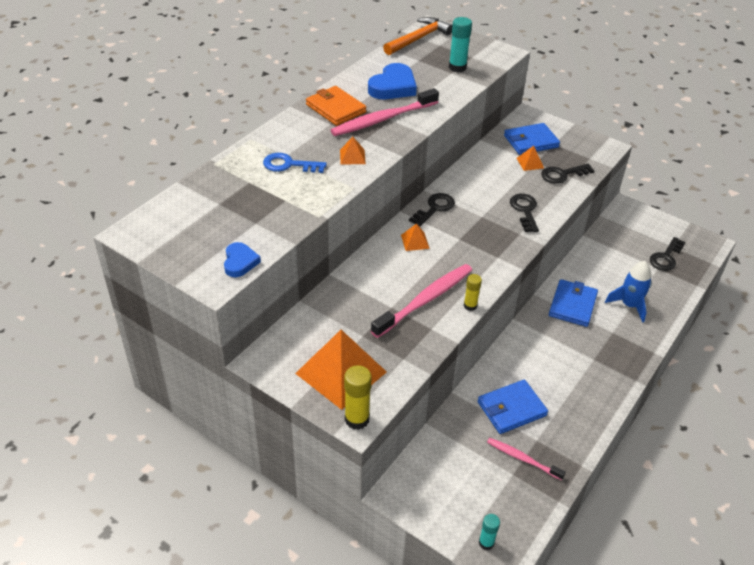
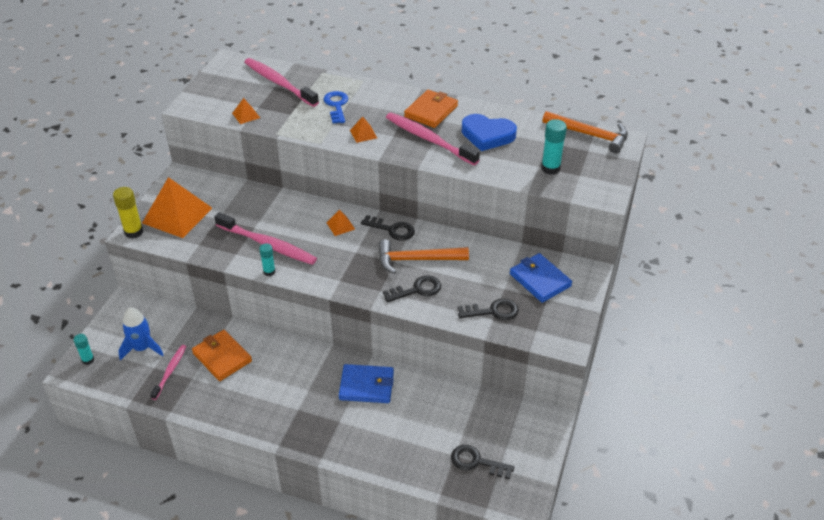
camera: 75 degrees right, 0 degrees up
(215, 199) = (279, 83): none -> pink toothbrush
(240, 262) = (212, 110): blue heart -> none
(470, 306) = (269, 272): yellow glue stick -> turquoise glue stick
(483, 202) = (416, 259): none -> orange hammer
(511, 409) = (222, 357): blue wallet -> orange wallet
(530, 163) = (500, 284): orange pyramid -> orange pyramid (246, 115)
(563, 174) = (493, 311): black key -> black key turned 120 degrees clockwise
(629, 305) = (383, 432): blue rocket -> blue rocket (142, 348)

